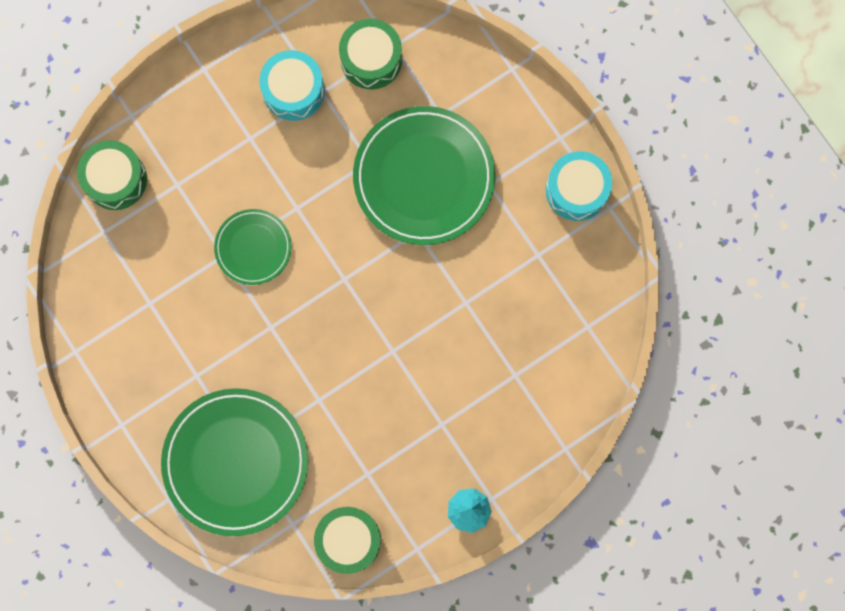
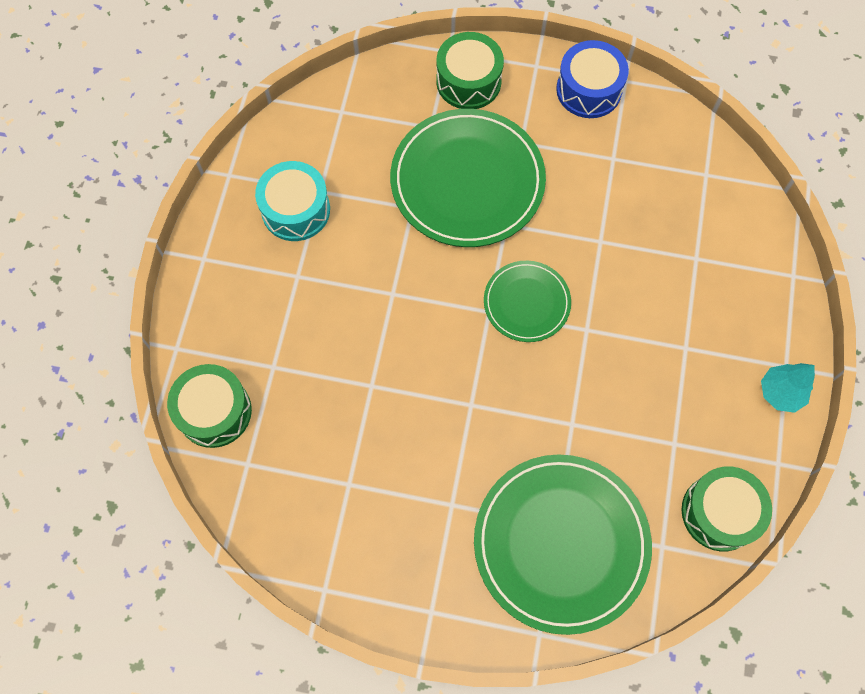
camera: 45 degrees left, 10 degrees down
(253, 247) = (389, 356): green plate -> green plate (526, 303)
(371, 59) = (334, 135): green drum -> green drum (468, 81)
(576, 190) = (589, 90): turquoise drum -> blue drum

